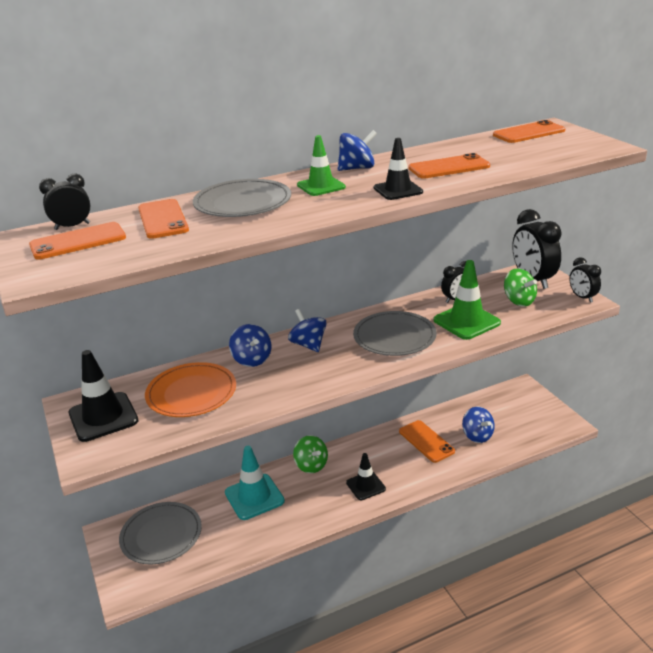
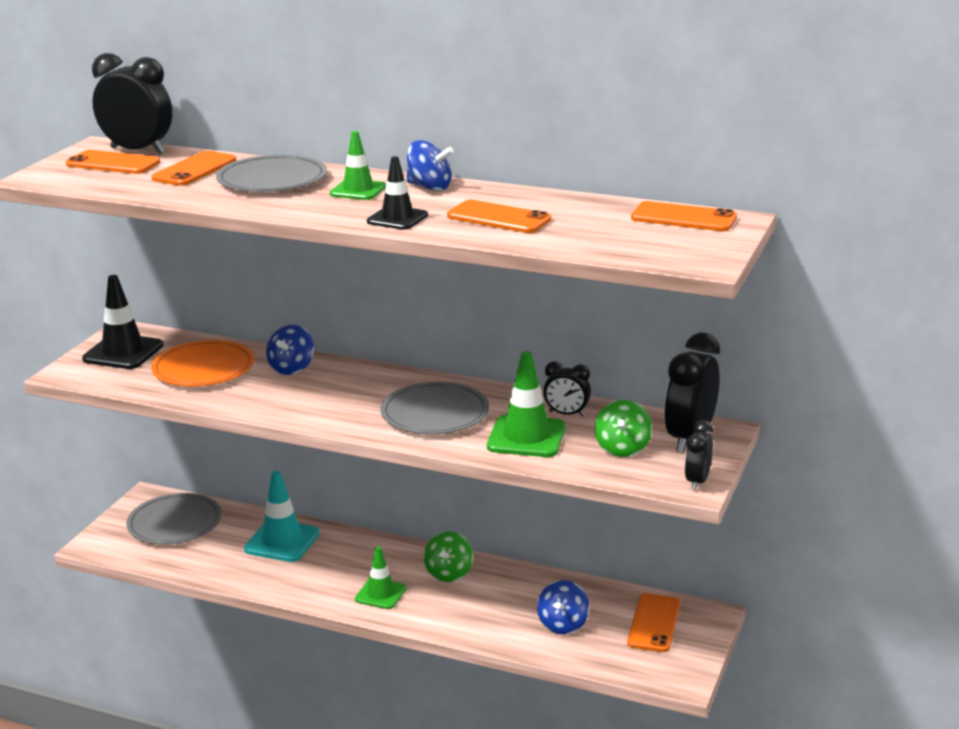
camera: 45 degrees right, 5 degrees down
(72, 226) = (138, 151): black clock -> black clock, size x1.81
(308, 345) = (355, 381): blue spinning top -> none
(311, 465) = (368, 548): green spinning top -> green spinning top (449, 573)
(365, 486) = (380, 594): black traffic cone -> green traffic cone
(426, 441) = (504, 596): orange phone -> orange phone (654, 623)

